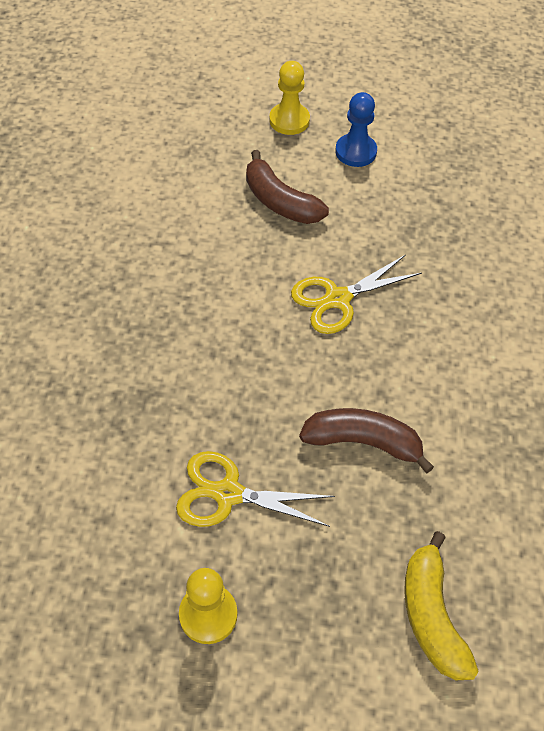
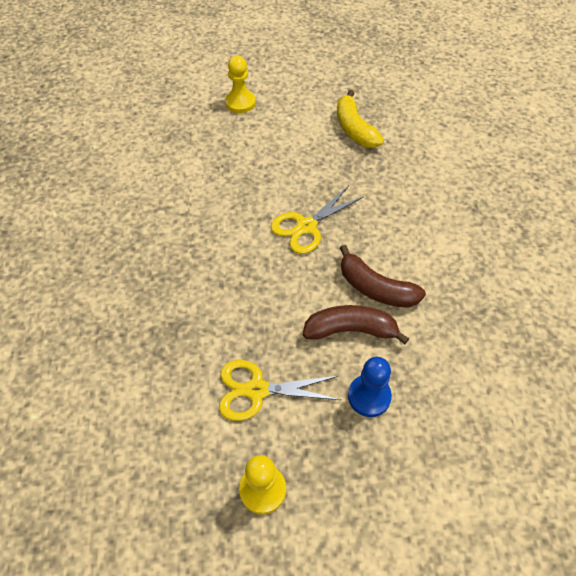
camera: 10 degrees left, 0 degrees up
(280, 201) = (247, 162): brown banana -> brown banana (375, 288)
(355, 152) = (294, 117): blue pawn -> blue pawn (369, 396)
(432, 615) = (434, 453): yellow banana -> yellow banana (354, 129)

